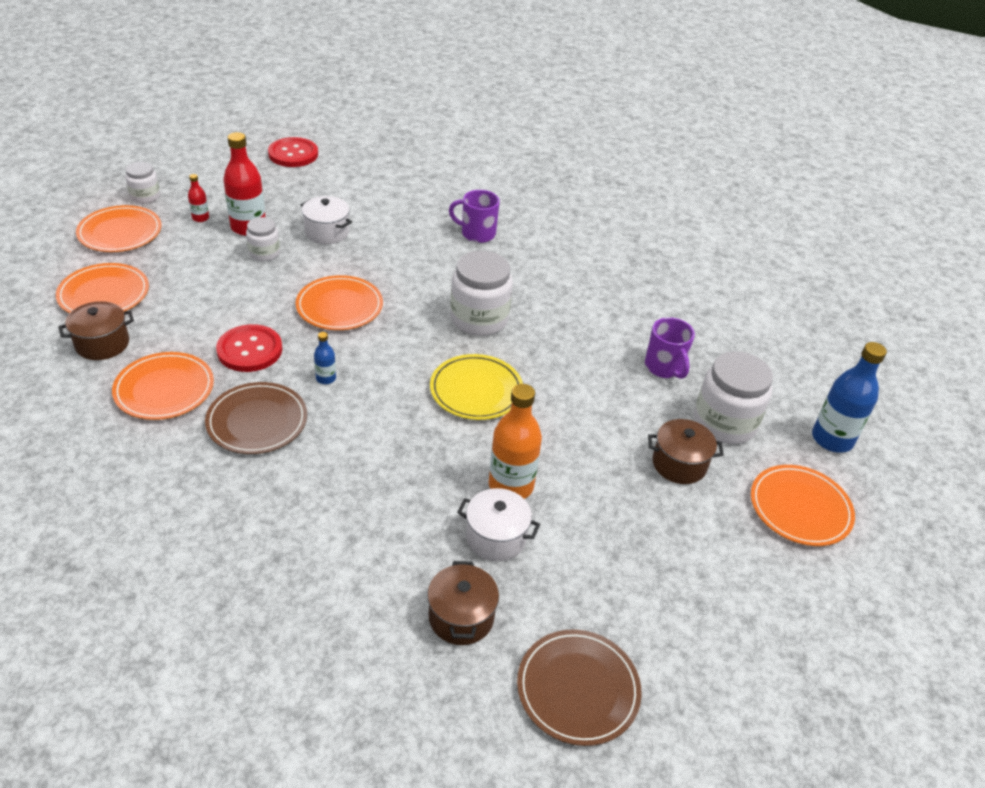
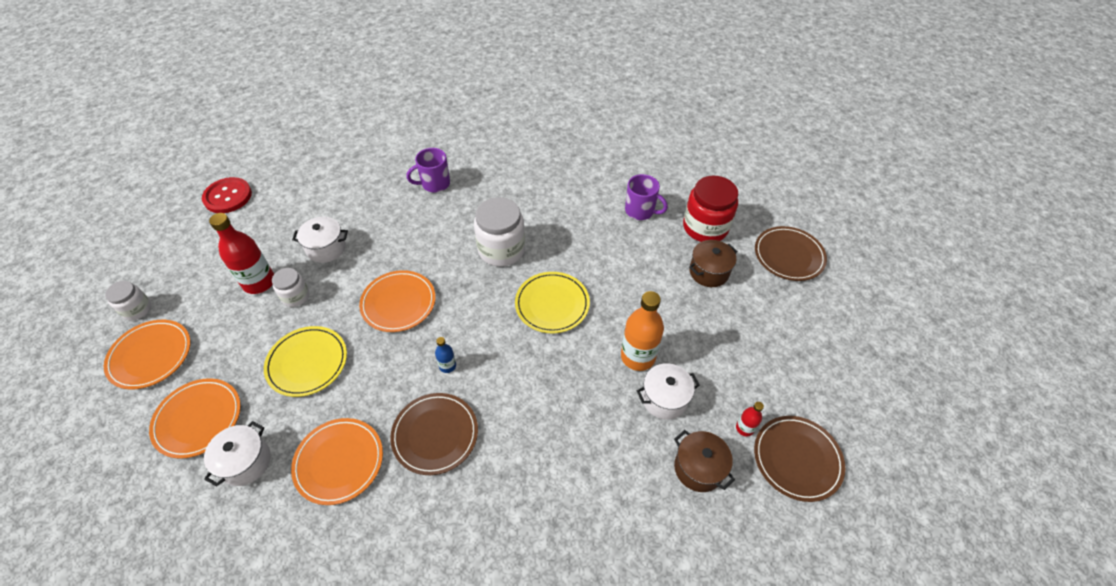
camera: 35 degrees left, 10 degrees up
(102, 344) = (246, 462): brown pot -> white pot
(200, 218) = (209, 299): red bottle -> red bottle (744, 428)
(220, 305) = (307, 363): none -> yellow plate
(250, 350) = (370, 383): red button -> none
(724, 423) = (705, 227): white jar -> red jar
(800, 508) = (789, 255): orange plate -> brown plate
(832, 439) = (763, 200): blue bottle -> none

